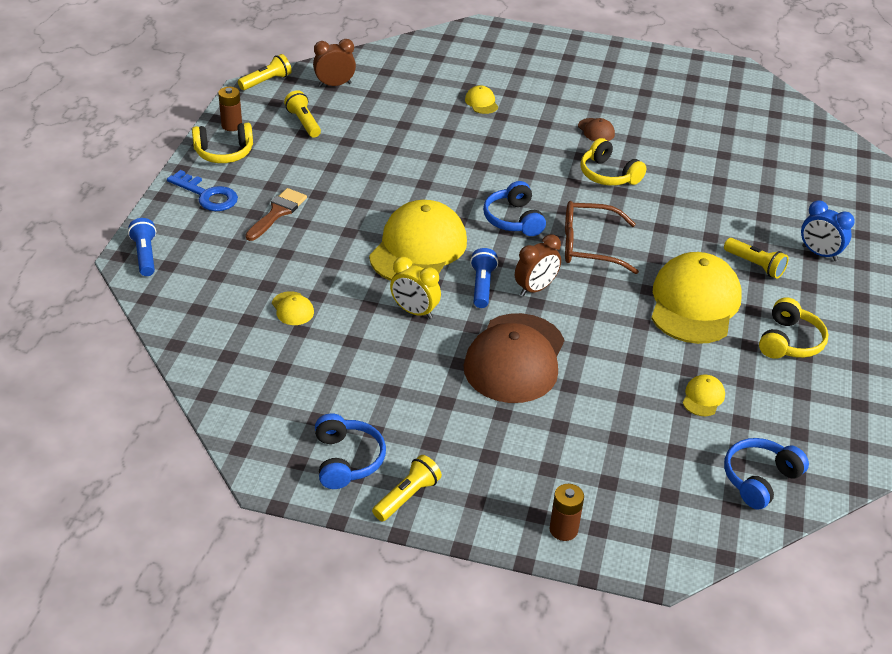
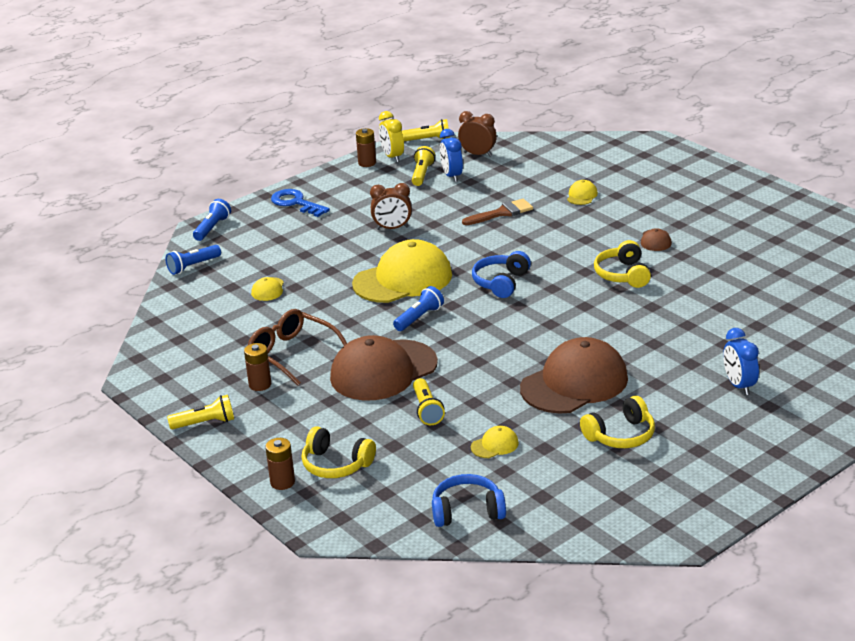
camera: 40 degrees right, 10 degrees down
(176, 310) = (193, 266): none -> blue flashlight
(207, 195) = (296, 203): blue key -> blue key turned 150 degrees clockwise
(224, 153) = (340, 179): yellow headphones -> yellow headphones (336, 464)
(277, 212) = (330, 227): brown brush -> brown brush (502, 213)
(336, 116) = (452, 176): none -> blue clock
(347, 460) = (193, 388): blue headphones -> none
(412, 425) = (260, 384): none -> brown battery
(414, 311) = (349, 318): yellow clock -> yellow clock (392, 157)
(535, 289) = (457, 332): brown clock -> brown clock (392, 228)
(589, 246) = (538, 318): brown glasses -> brown glasses (292, 354)
(694, 303) = (574, 383): yellow cap -> brown cap
(755, 265) = (665, 375): yellow flashlight -> yellow flashlight (427, 410)

